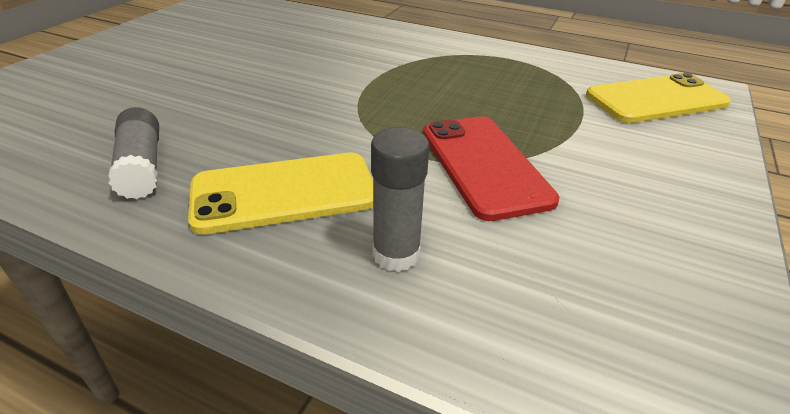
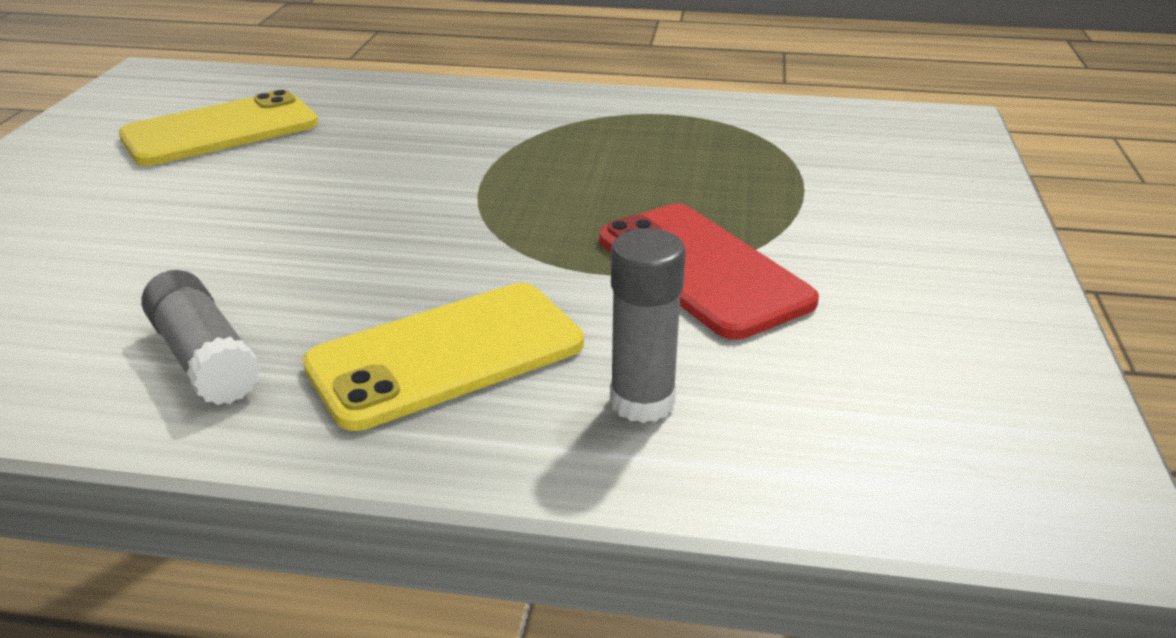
camera: 15 degrees left, 5 degrees down
(656, 99) = (889, 145): yellow phone -> yellow phone (221, 130)

